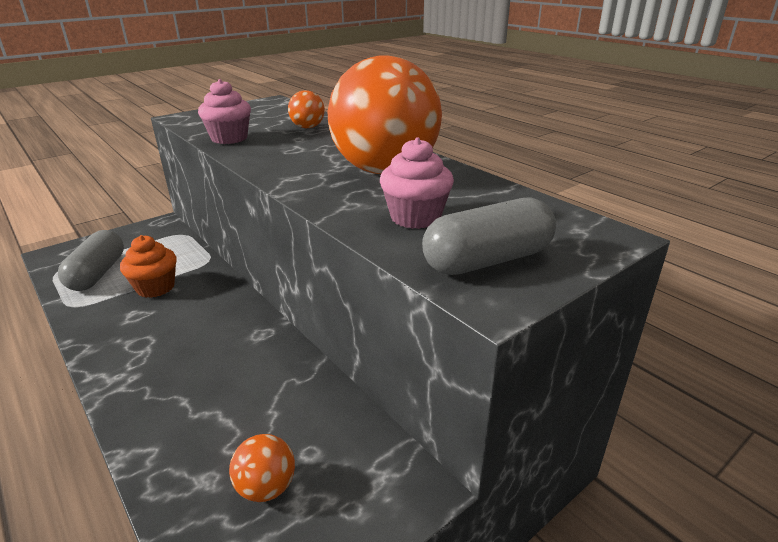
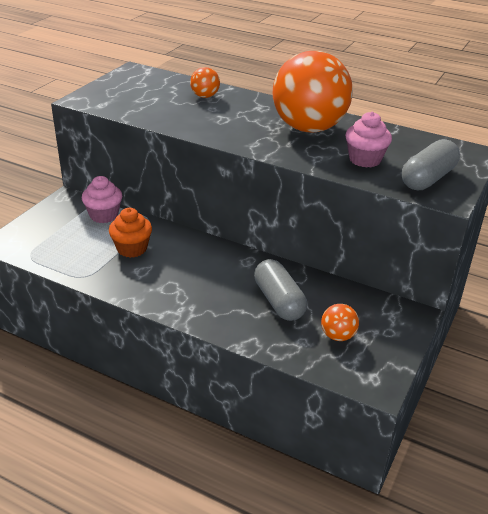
camera: 25 degrees left, 5 degrees up
(97, 274) = (69, 249): grey capsule -> grey capsule (279, 301)
(229, 138) = (158, 116): pink cupcake -> pink cupcake (104, 215)

